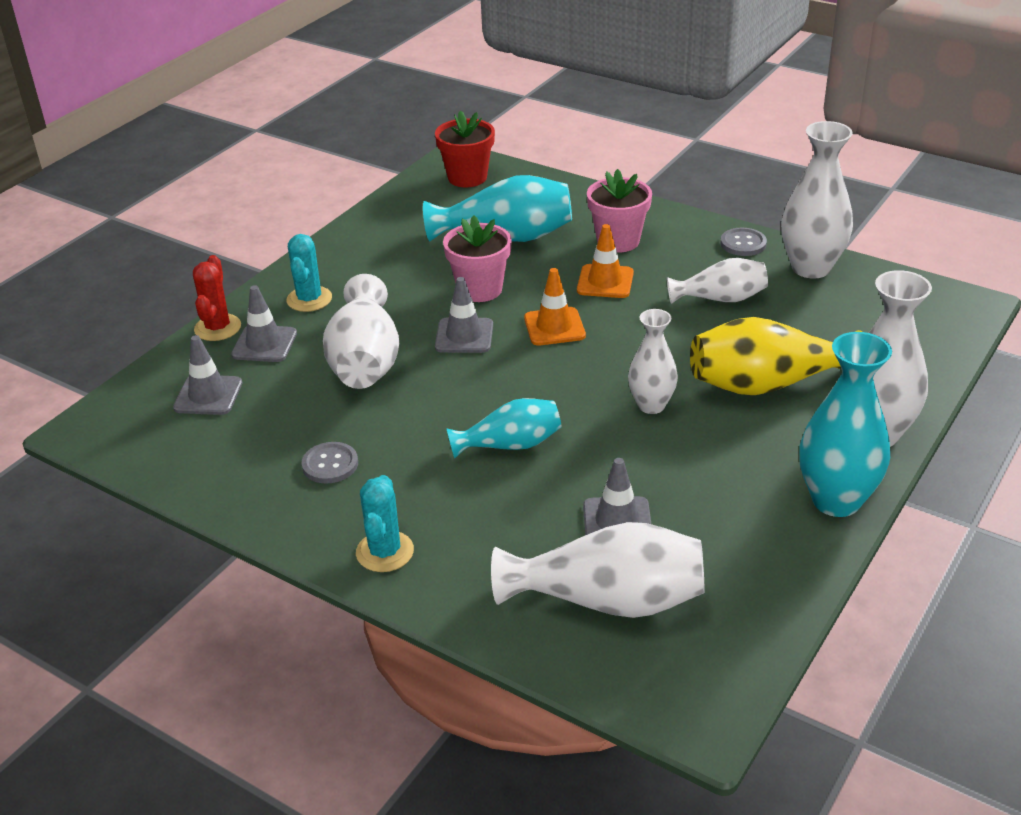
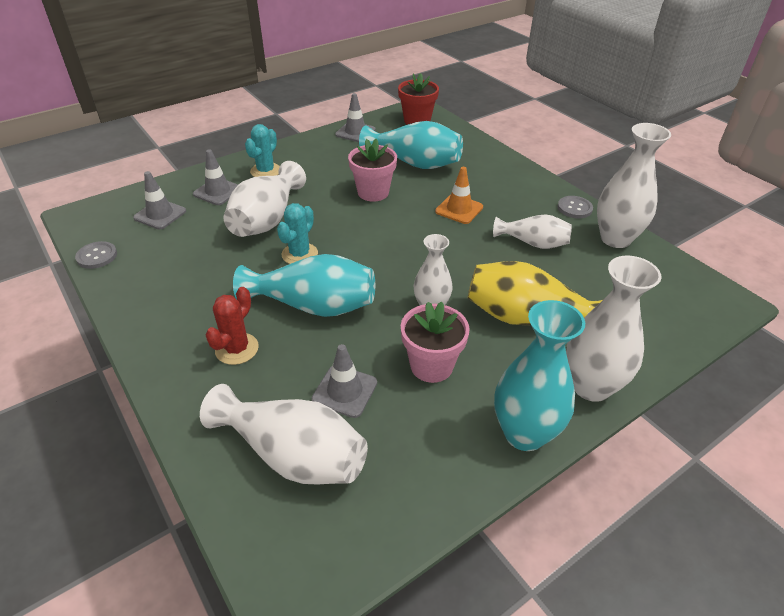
camera: 20 degrees right, 5 degrees up
(217, 328) = (200, 174): red cactus -> red cactus (237, 349)
(330, 464) = (191, 282): grey button -> grey button (97, 256)
(385, 552) = (174, 357): turquoise cactus -> turquoise cactus (299, 254)
(464, 336) = (340, 220): grey traffic cone -> grey traffic cone (355, 132)
(510, 445) = (313, 306): turquoise vase -> turquoise vase, size x1.60
(554, 327) = (403, 231): orange traffic cone -> none
(618, 241) = (486, 184): pink flower pot -> pink flower pot (431, 366)

